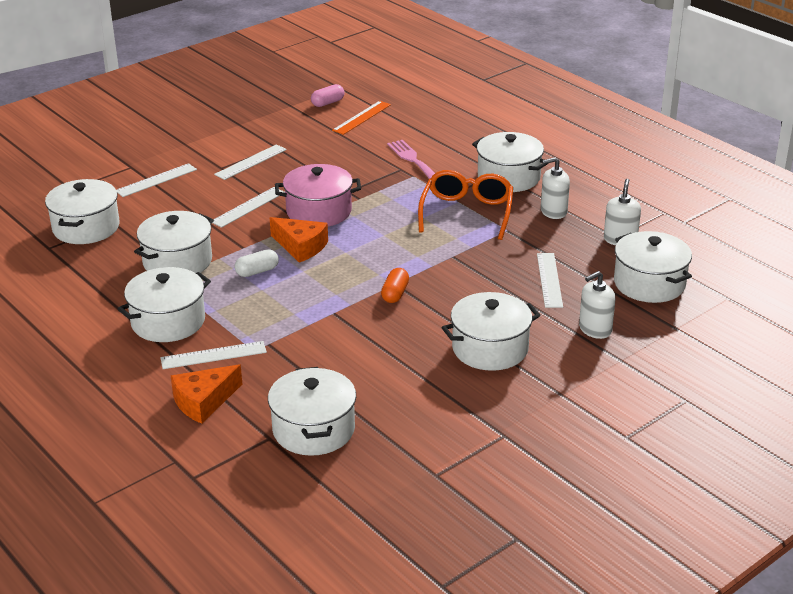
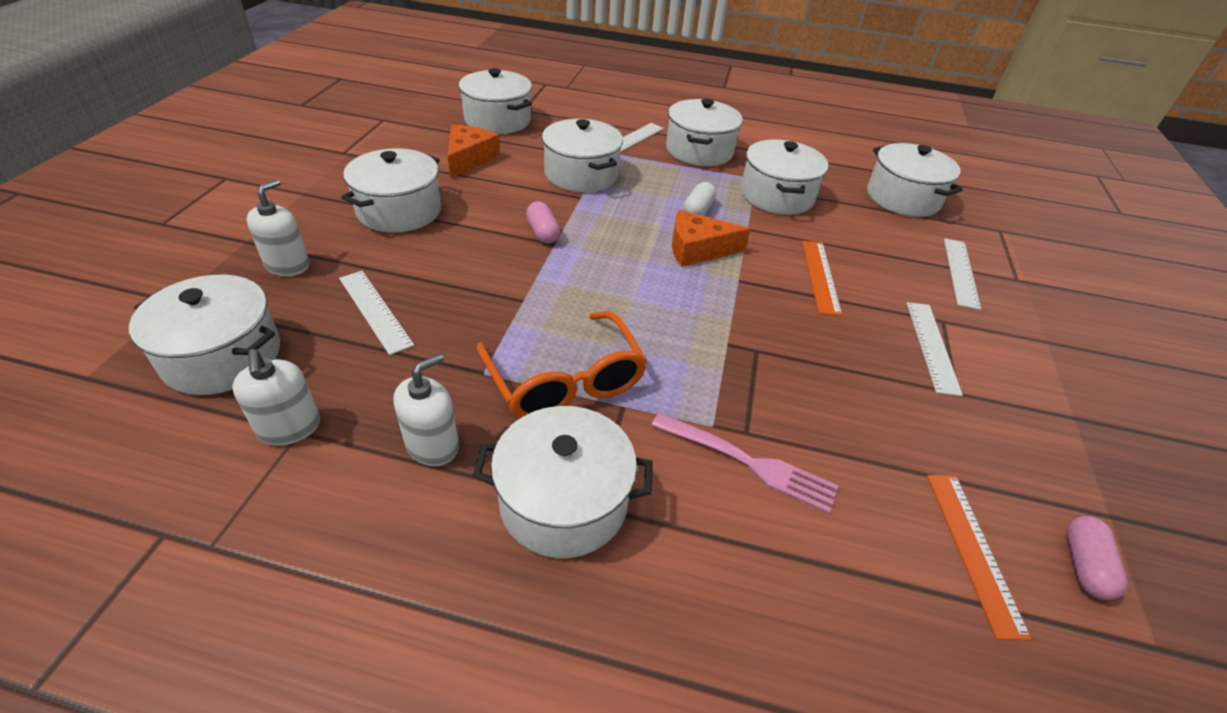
camera: 140 degrees right, 10 degrees up
(204, 401) = (594, 115): orange cheese -> orange cheese (469, 159)
(248, 207) = (820, 276): white ruler -> orange ruler
(307, 333) = (581, 174): none -> white pot
(319, 211) = (743, 302): pink pot -> none
(395, 293) = (543, 232): orange capsule -> pink capsule

